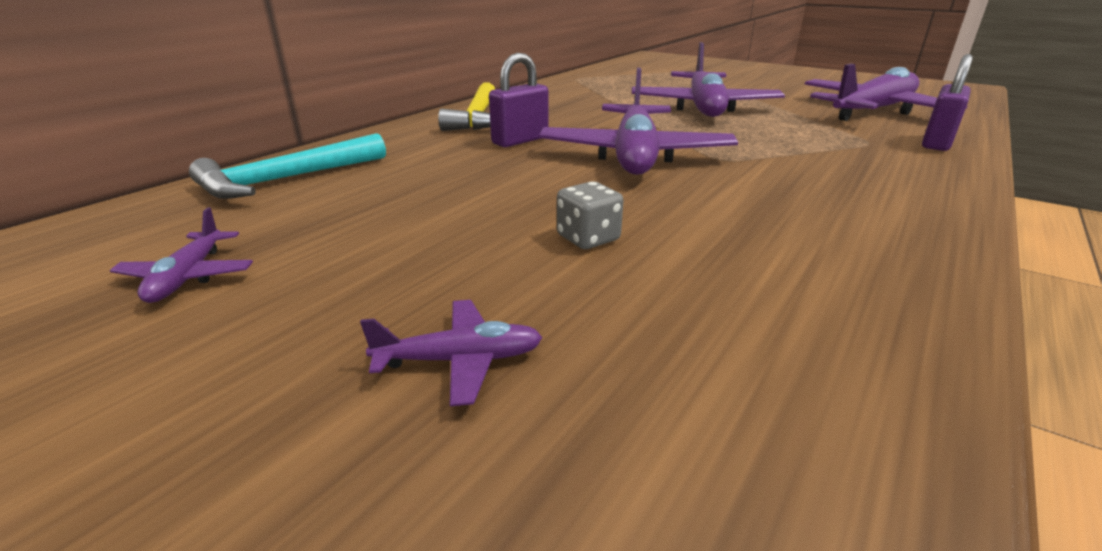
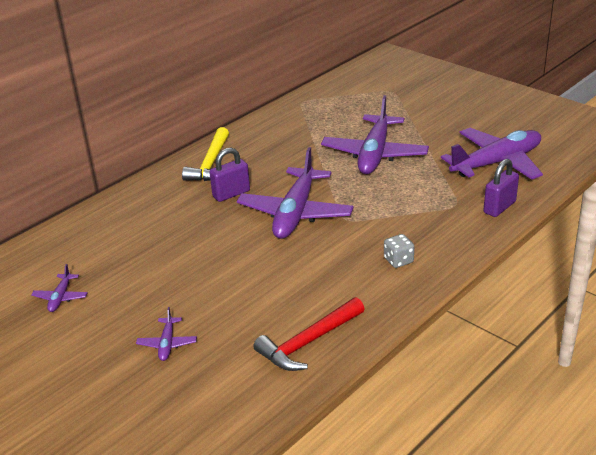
camera: 10 degrees right, 5 degrees up
(287, 179) = (94, 229): turquoise hammer -> none
(460, 360) = (167, 344): purple plane -> purple plane turned 90 degrees clockwise
(588, 238) = (239, 283): grey dice -> grey dice (398, 260)
(823, 335) = (308, 342): none -> red hammer

